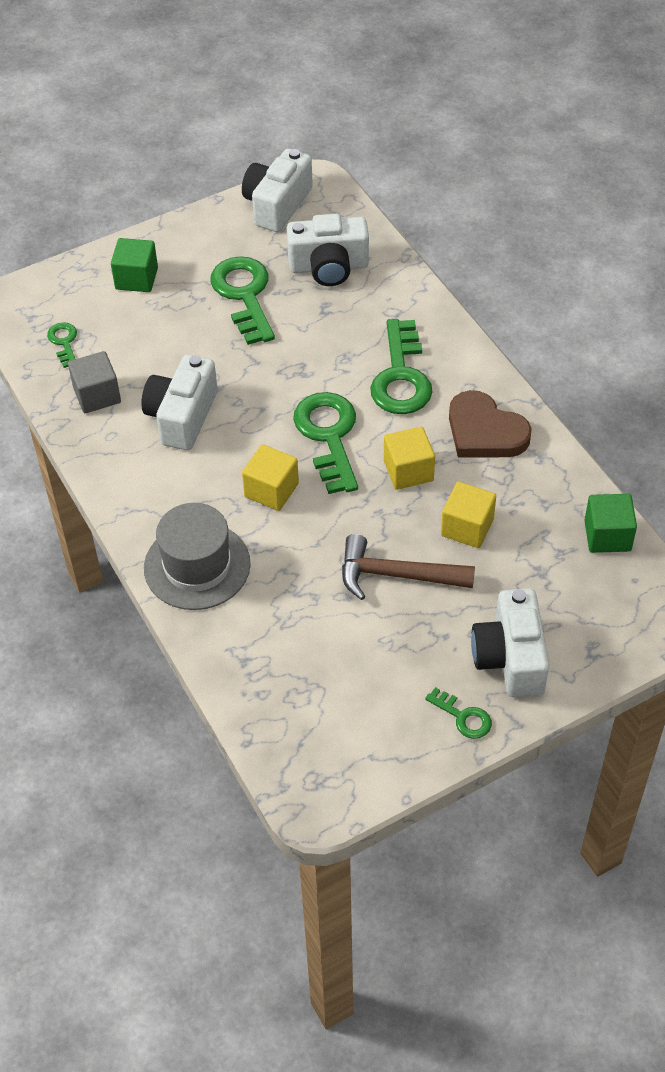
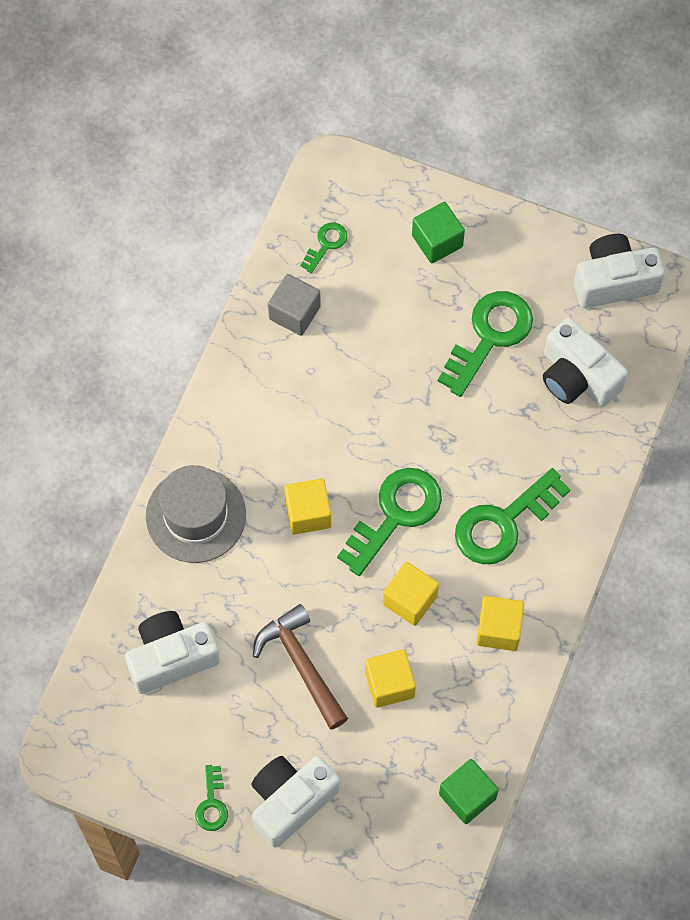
camera: 50 degrees right, 15 degrees up
(182, 416) = (325, 391): white camera -> white camera (171, 658)
(485, 431) = (499, 629): brown heart -> yellow cube

